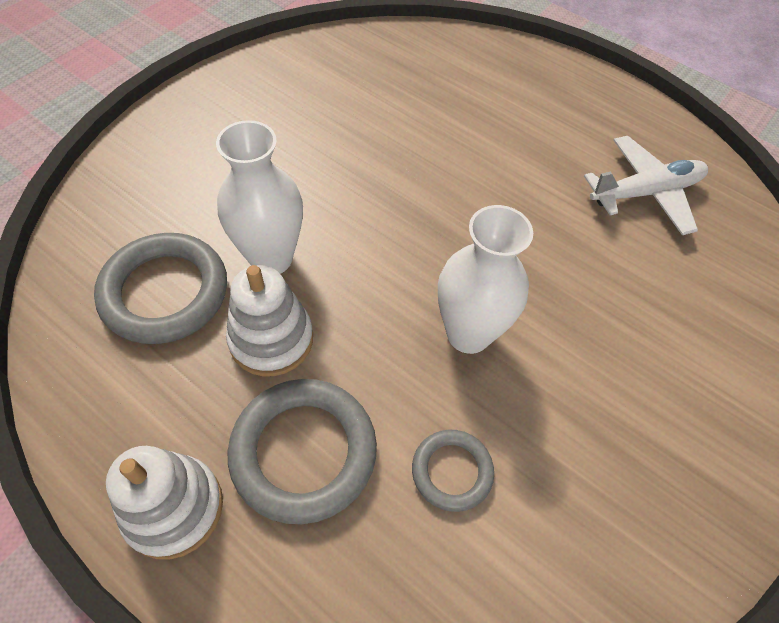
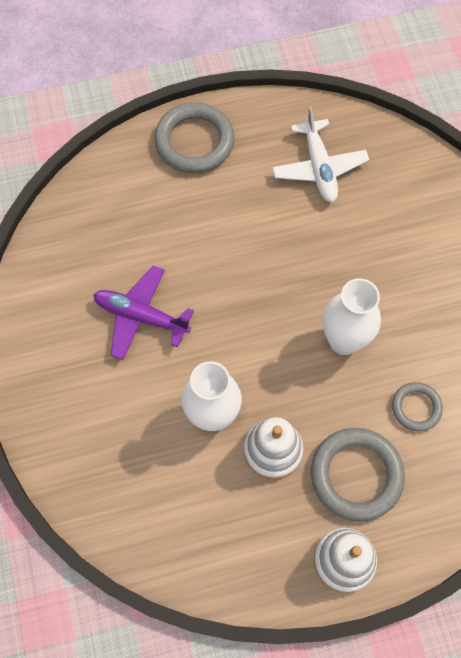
camera: 50 degrees left, 10 degrees up
(165, 292) = (194, 493): grey ring -> grey ring (194, 141)
(334, 142) = (141, 316): none -> purple plane
(645, 193) = (319, 167): white plane -> white plane turned 150 degrees clockwise

